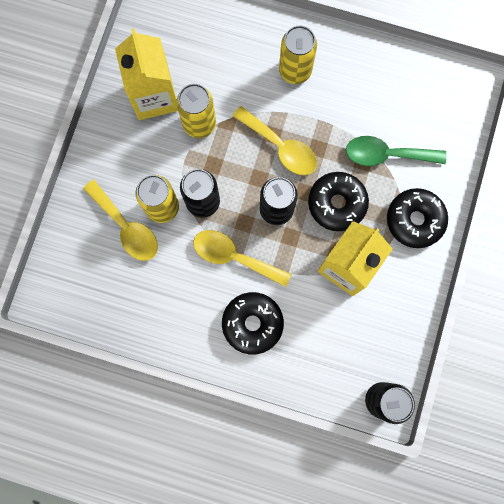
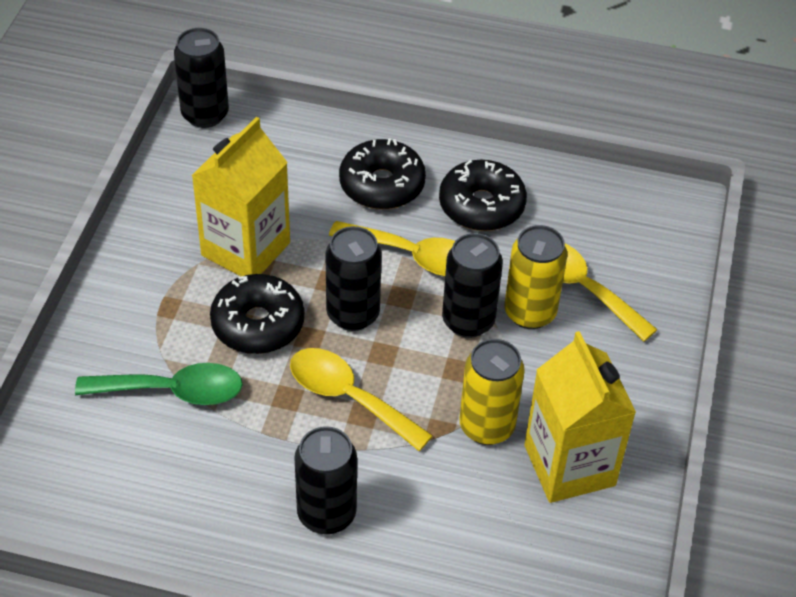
camera: 175 degrees right, 30 degrees down
(295, 71) = (326, 514): yellow can -> black can
(414, 220) = (137, 306): black donut -> black donut (481, 206)

